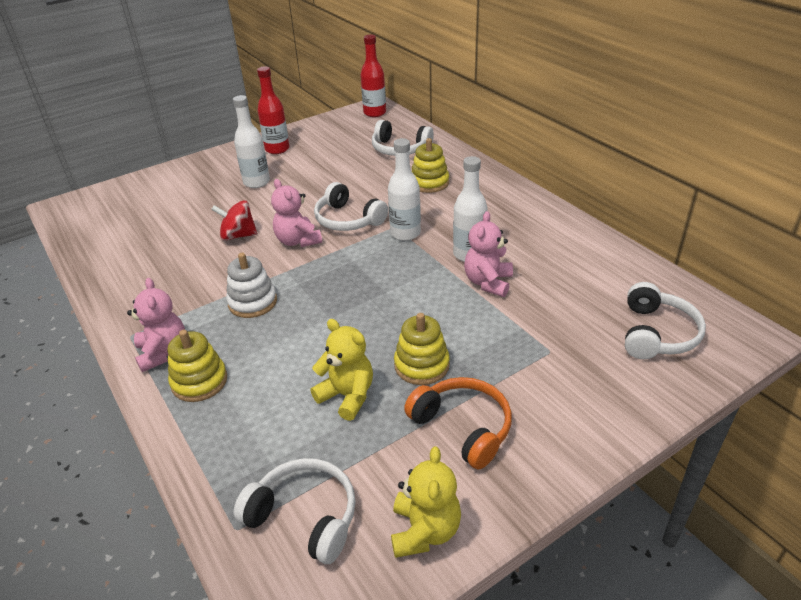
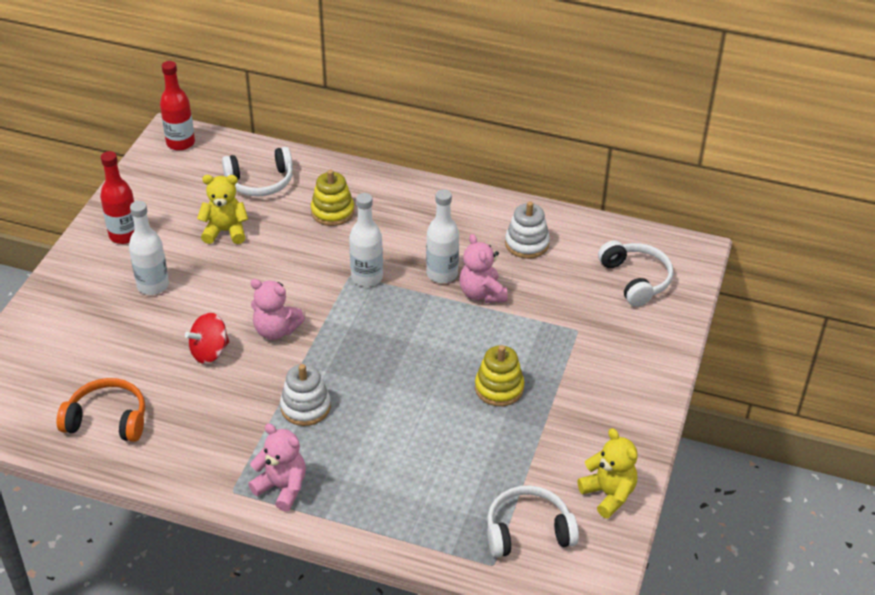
camera: 40 degrees left, 5 degrees up
(199, 381) = (343, 492): yellow stacking toy -> none
(347, 396) = (469, 439): yellow teddy bear -> yellow teddy bear (225, 231)
(348, 219) = (298, 286): white headphones -> none
(462, 427) = (570, 417): orange headphones -> orange headphones (107, 420)
(570, 261) = (527, 244): none -> white stacking toy

